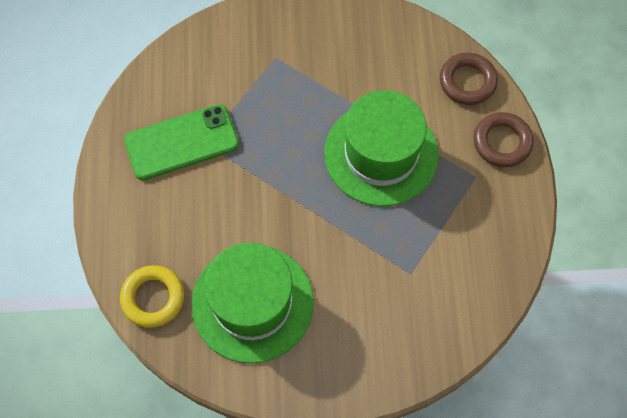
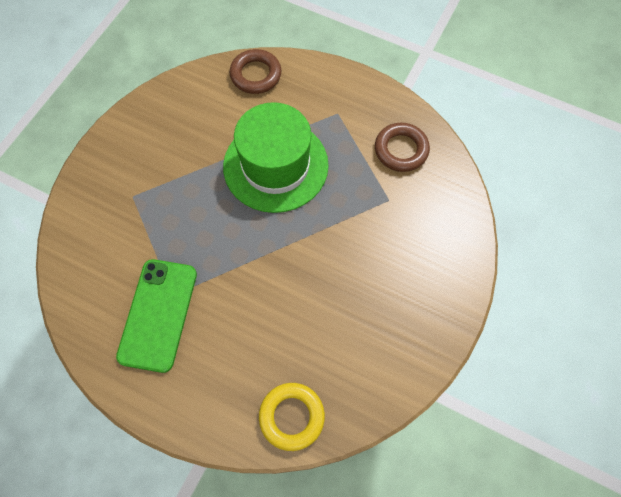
camera: 60 degrees left, 0 degrees up
(252, 303) = (345, 333): green hat -> none
(502, 142) = (321, 81): brown ring -> brown ring (401, 150)

